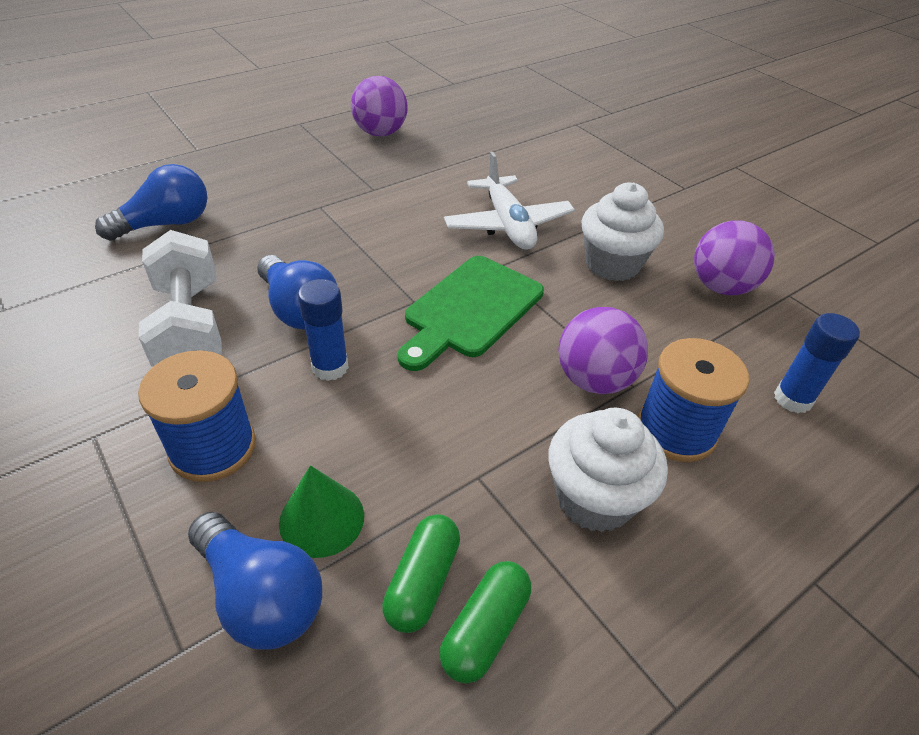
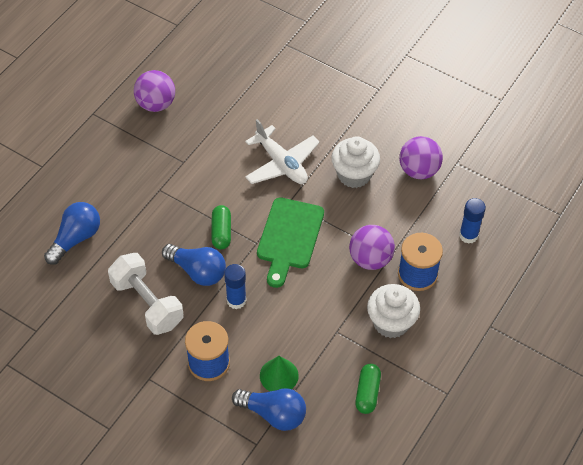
camera: 20 degrees left, 10 degrees up
(422, 581) = (334, 384): green capsule -> green capsule (221, 232)

